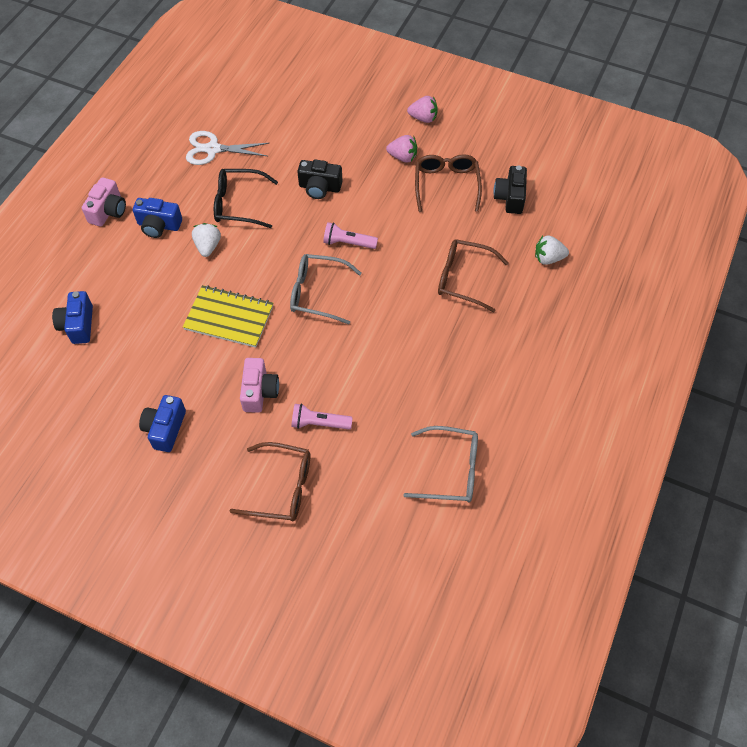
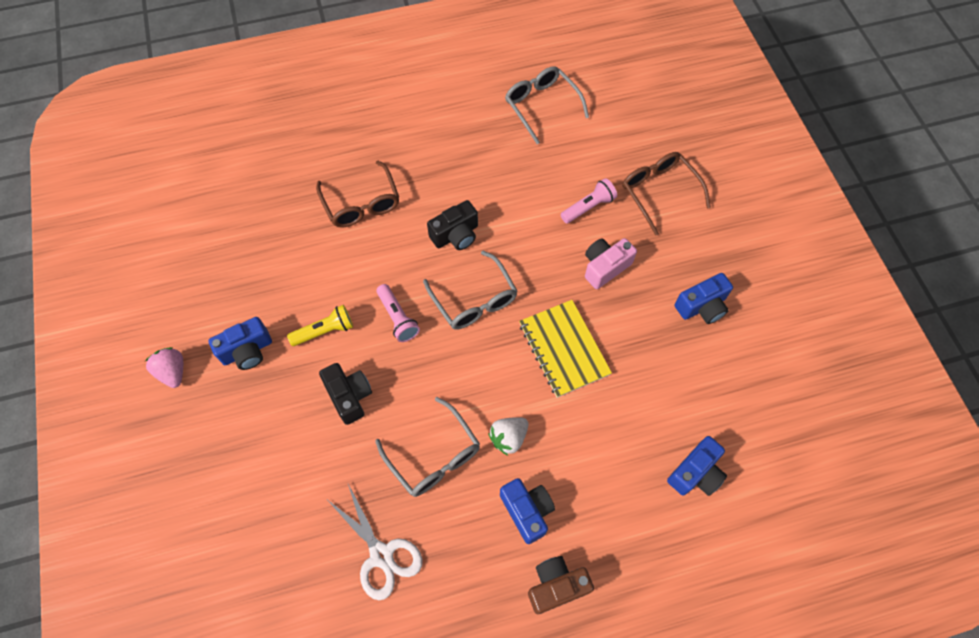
camera: 130 degrees left, 5 degrees up
(108, 211) = (556, 586): pink camera -> brown camera
(239, 204) = (434, 456): black glasses -> grey glasses
(319, 423) = (588, 207): pink flashlight -> pink flashlight turned 90 degrees counterclockwise
(378, 201) = (325, 331): none -> yellow flashlight
(403, 157) = (247, 351): pink strawberry -> blue camera
(446, 185) = (257, 287): brown glasses -> none
(510, 197) = (234, 227): black camera -> black camera (456, 235)
(548, 258) = (287, 159): white strawberry -> none

